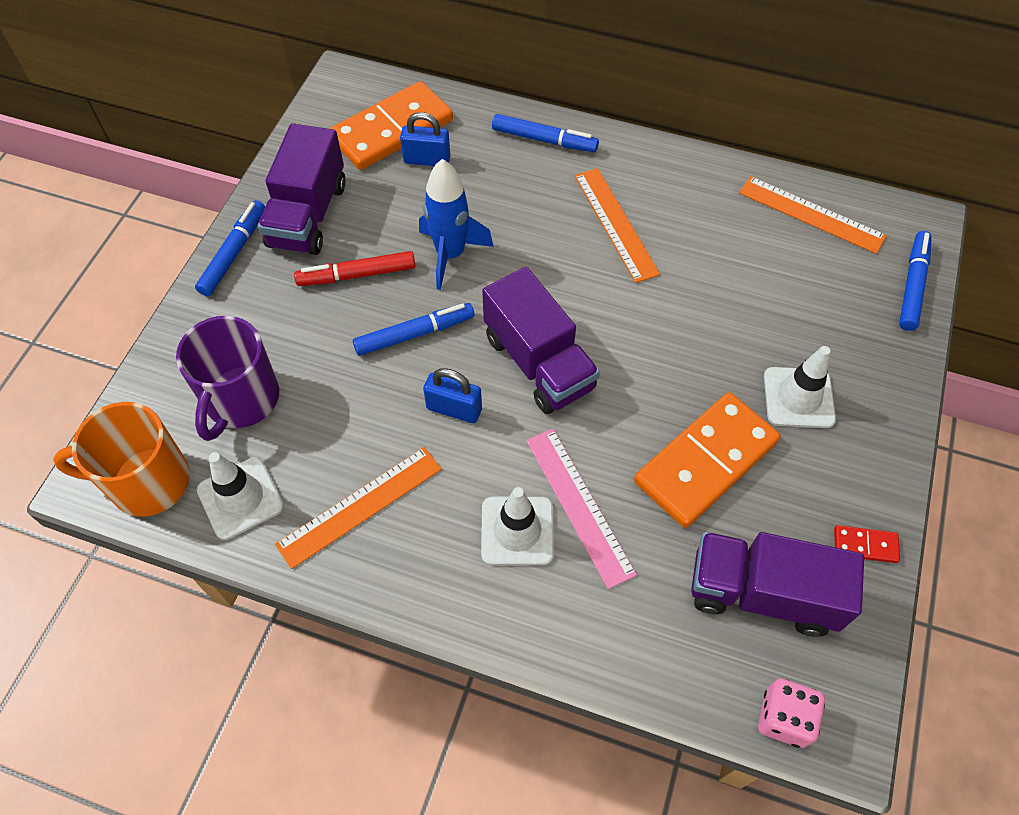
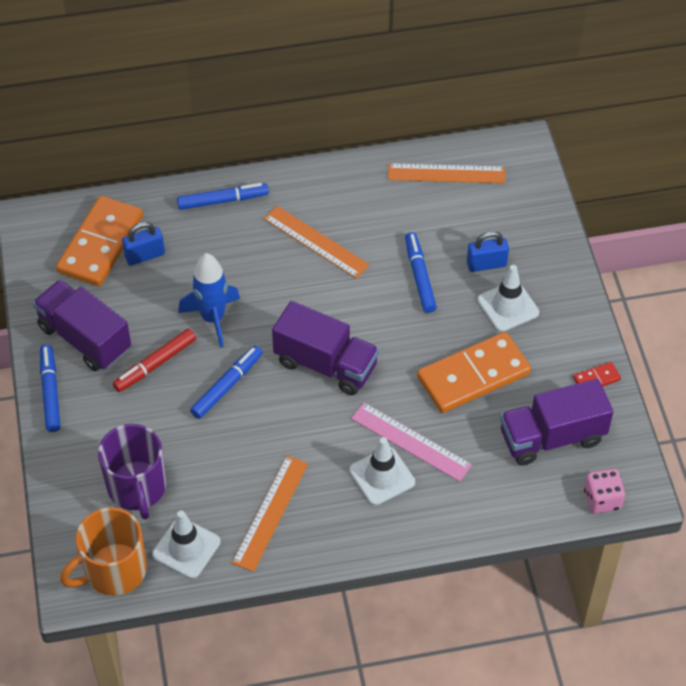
camera: 30 degrees left, 5 degrees down
(308, 215) = (85, 338): purple truck -> purple truck turned 150 degrees clockwise
(454, 409) = (289, 422): blue padlock -> blue padlock (486, 264)
(706, 462) = (473, 376): orange domino -> orange domino turned 45 degrees clockwise
(912, 285) = (539, 195): blue marker -> blue marker (419, 276)

